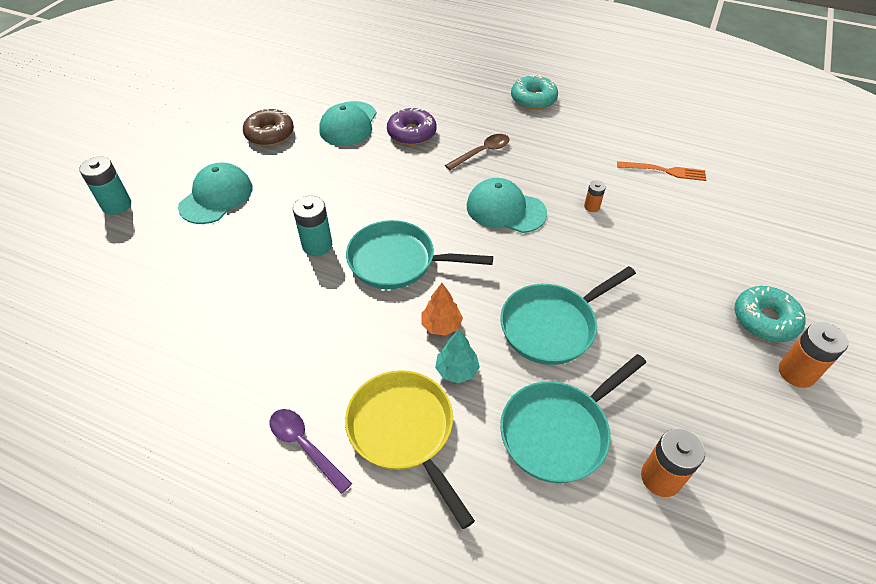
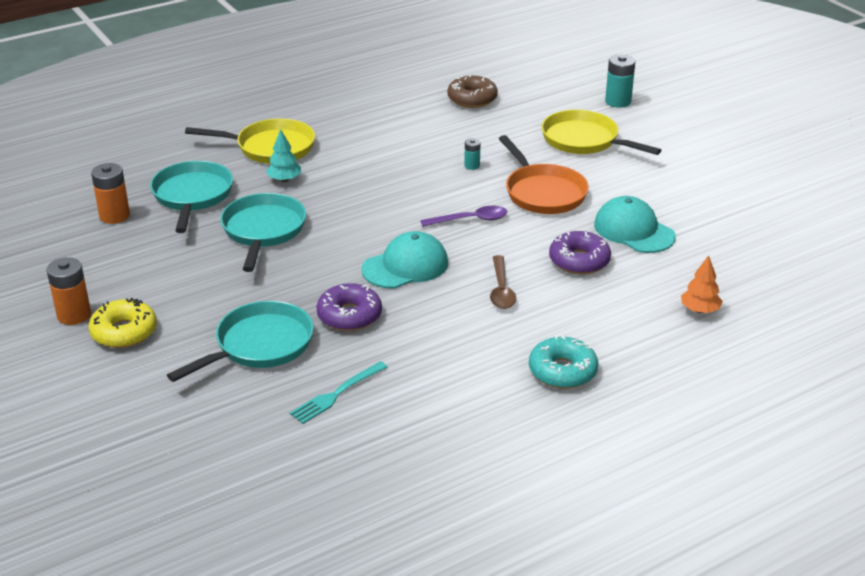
camera: 125 degrees right, 15 degrees down
(216, 197) = (584, 140): turquoise cap -> yellow pan
(270, 134) = (657, 185): brown donut -> brown donut (472, 99)
(304, 445) = (307, 117): purple spoon -> purple spoon (471, 220)
(317, 245) = (472, 166): turquoise battery -> turquoise battery, size x0.55
(330, 185) = (543, 193): none -> orange pan
(397, 261) = (411, 192): turquoise pan -> turquoise pan (259, 345)
(441, 325) = (327, 188): orange tree -> orange tree (699, 310)
(591, 207) = (349, 315): orange battery -> purple donut
(665, 171) = (336, 394): orange fork -> turquoise fork
(765, 320) = (124, 332): turquoise donut -> yellow donut

